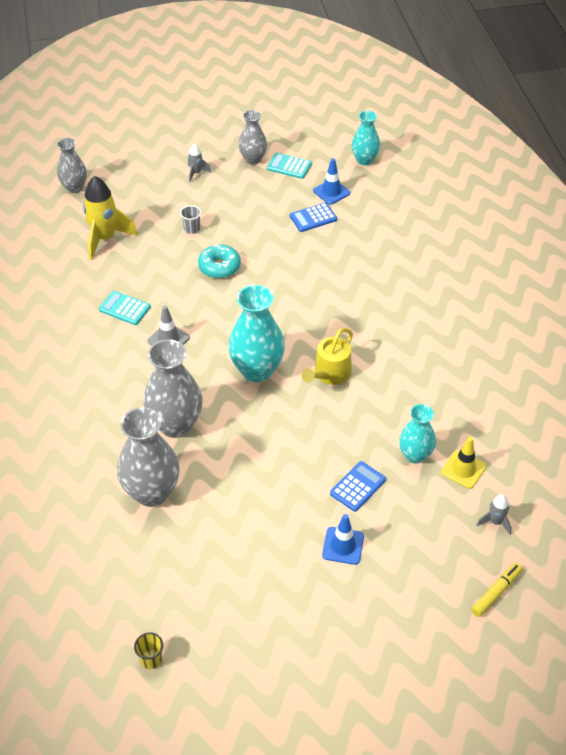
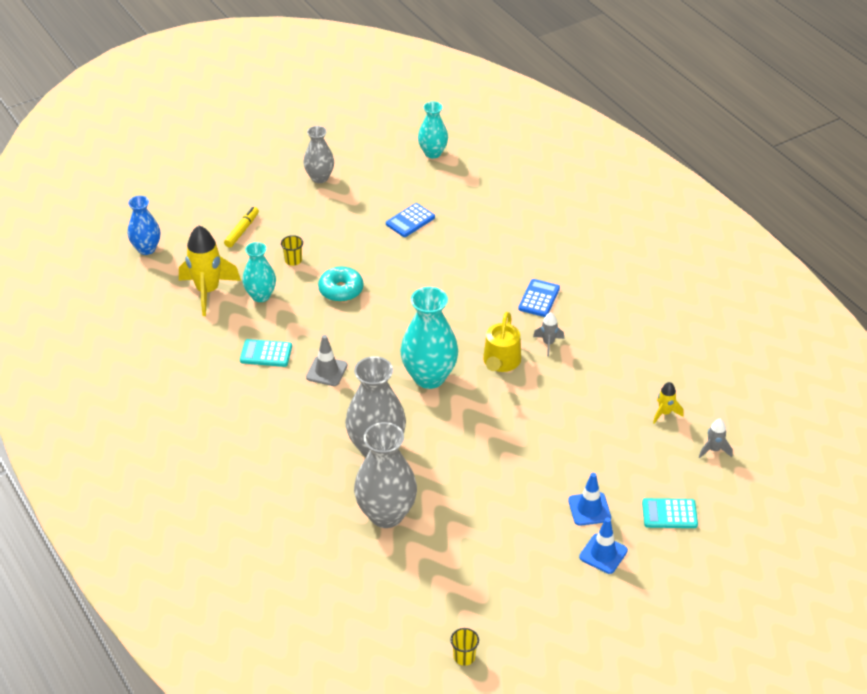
camera: 20 degrees left, 5 degrees down
(74, 187) = (146, 249): grey vase -> blue vase
(192, 229) = (293, 260): grey cup -> yellow cup
(196, 173) = (268, 205): grey rocket -> grey rocket (548, 343)
(289, 166) = (360, 176): turquoise calculator -> turquoise calculator (669, 514)
(331, 192) = (415, 191): blue traffic cone -> blue traffic cone (603, 554)
(358, 487) = (577, 455): blue calculator -> blue calculator (539, 298)
(415, 455) = (615, 413): turquoise vase -> turquoise vase (261, 296)
(463, 469) = (665, 413): yellow traffic cone -> yellow rocket
(496, 592) = (742, 508): yellow marker -> yellow marker (242, 231)

